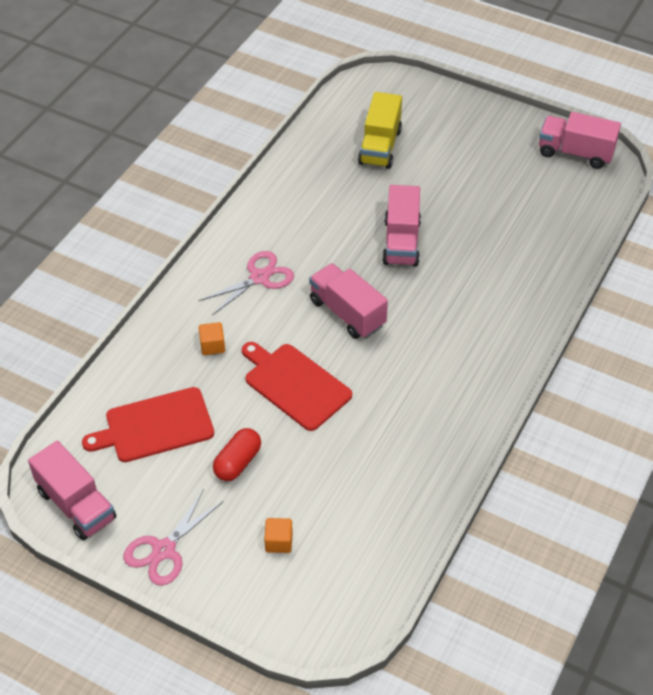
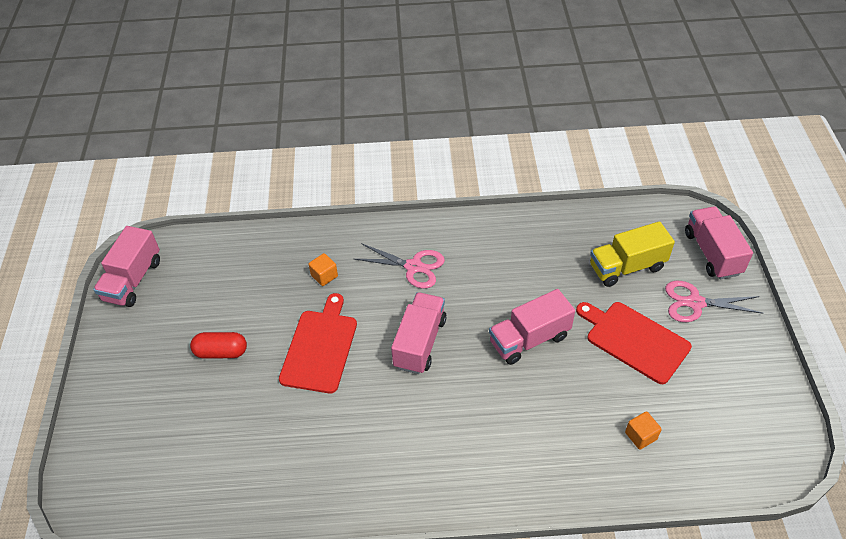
camera: 60 degrees right, 0 degrees up
(155, 426) = (227, 284): red cutting board -> red cutting board (634, 340)
(164, 550) = (117, 351): pink scissors -> pink scissors (695, 303)
(278, 542) = (158, 419): orange cube -> orange cube (640, 436)
(575, 153) = (769, 420): pink truck -> pink truck (712, 253)

